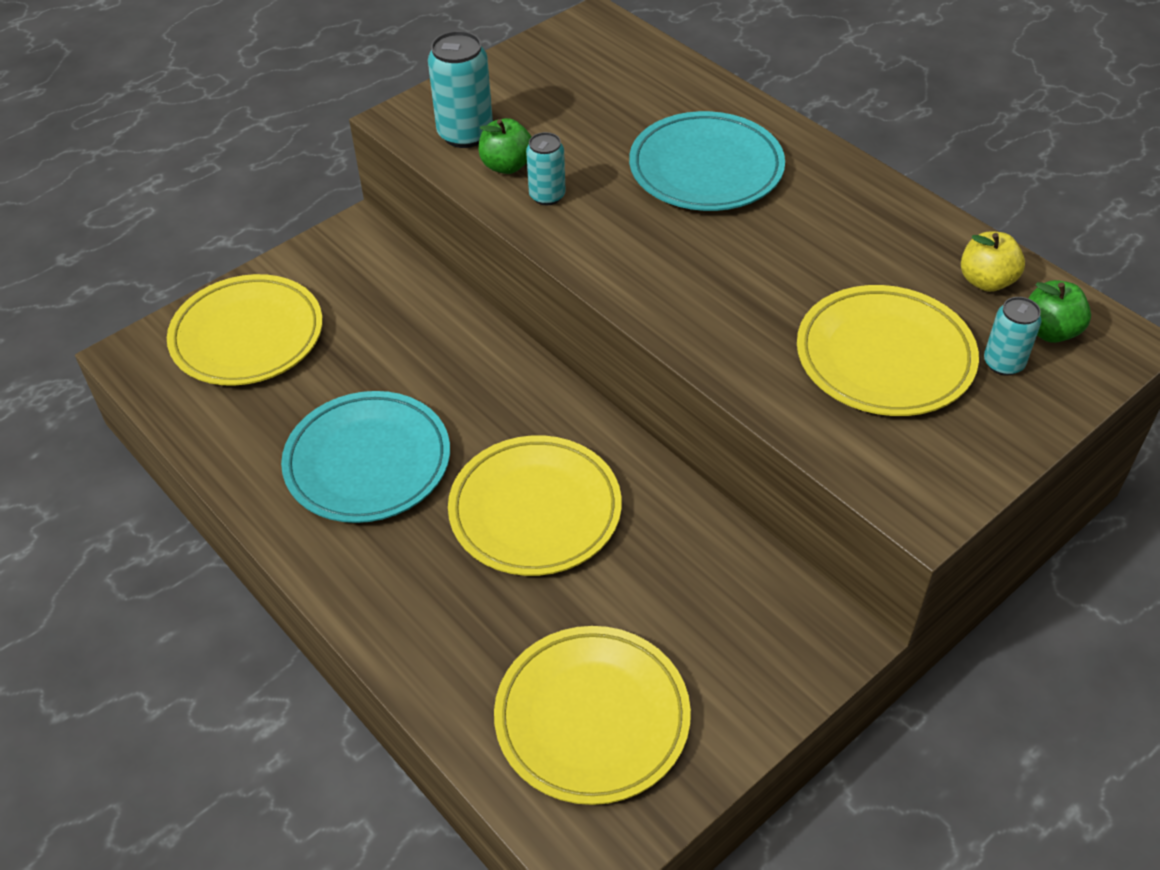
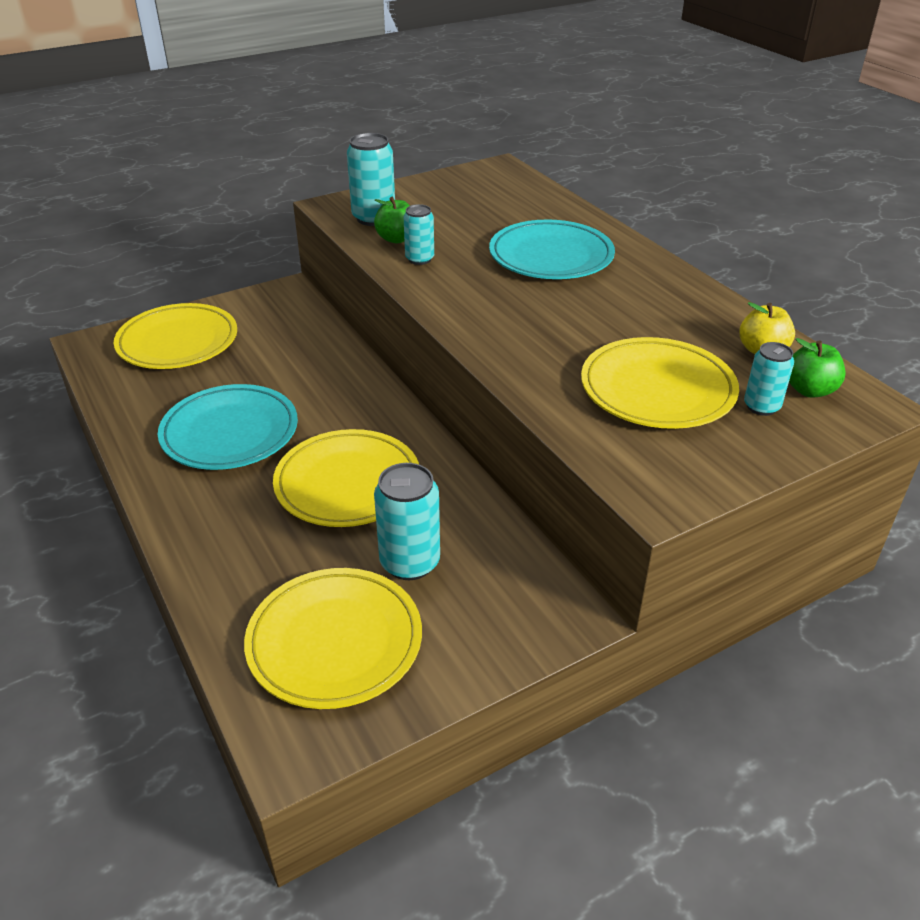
camera: 10 degrees right, 10 degrees down
(641, 603) = (410, 562): none -> turquoise can

